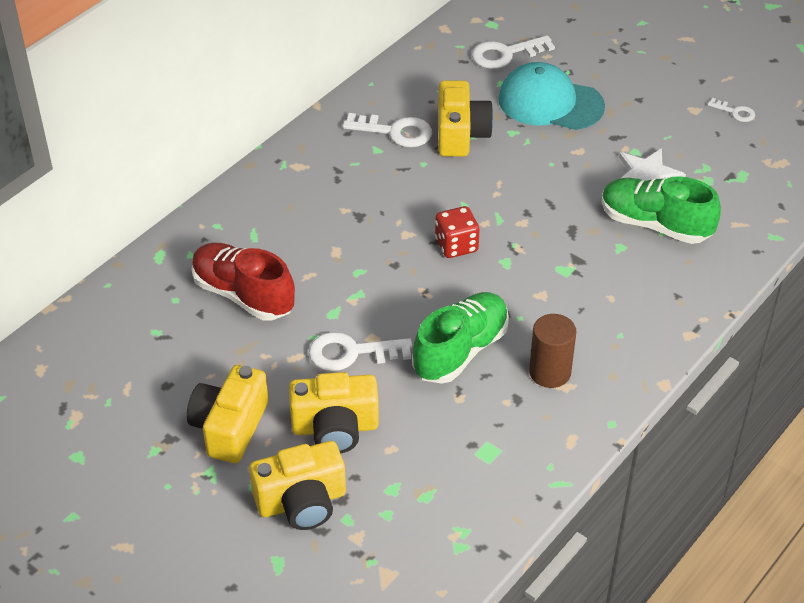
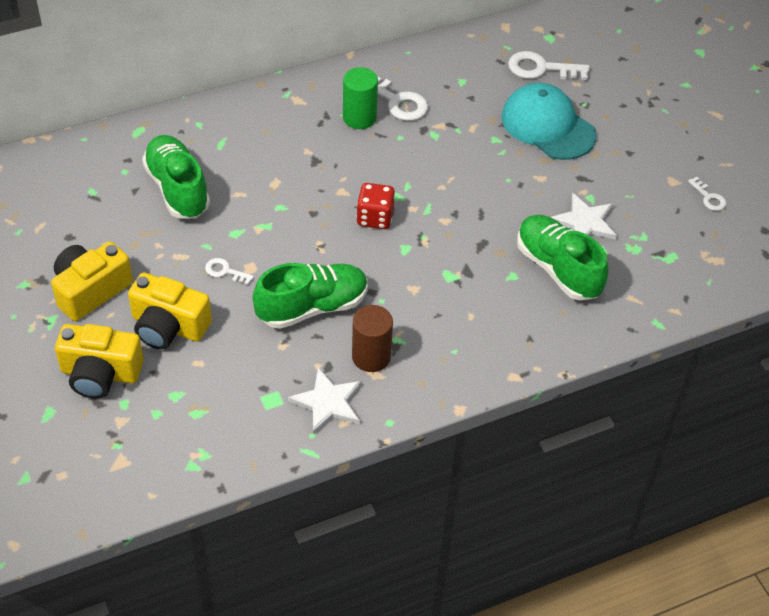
camera: 25 degrees right, 5 degrees up
(243, 295) = (177, 189): red shoe -> green shoe
(351, 353) = (225, 271): white key -> white key, size x0.55
(371, 160) = (359, 117): none -> green cylinder
(460, 134) = (450, 124): yellow camera -> none
(542, 431) = (328, 402): none -> white star

